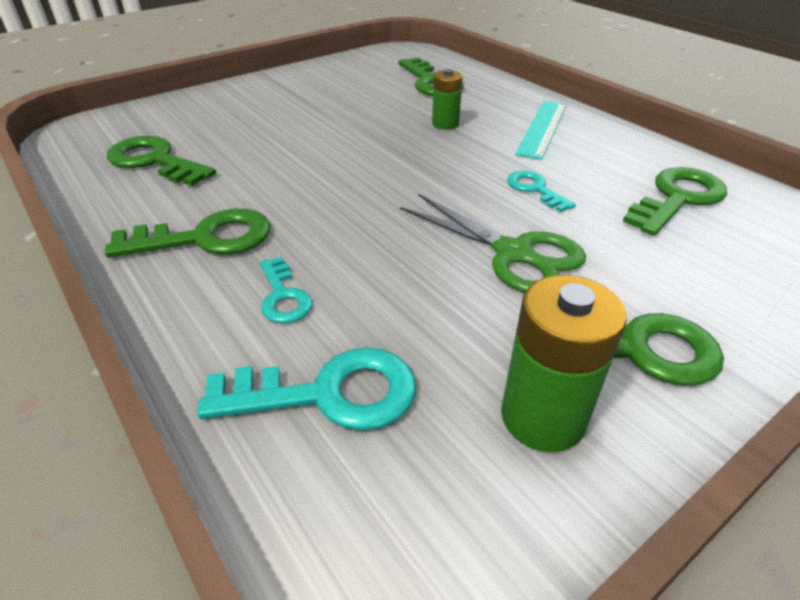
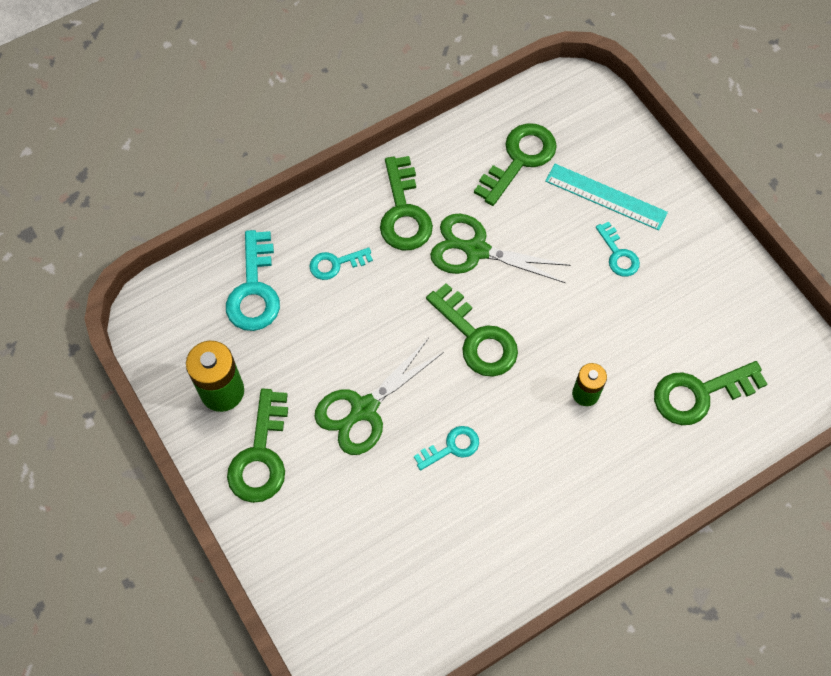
camera: 95 degrees right, 25 degrees up
(275, 183) = (476, 250): none -> green scissors
(292, 111) = (618, 254): none -> turquoise key
(542, 128) = (572, 486): turquoise ruler -> turquoise ruler (605, 197)
(678, 199) = (426, 562): green key -> green key (476, 338)

